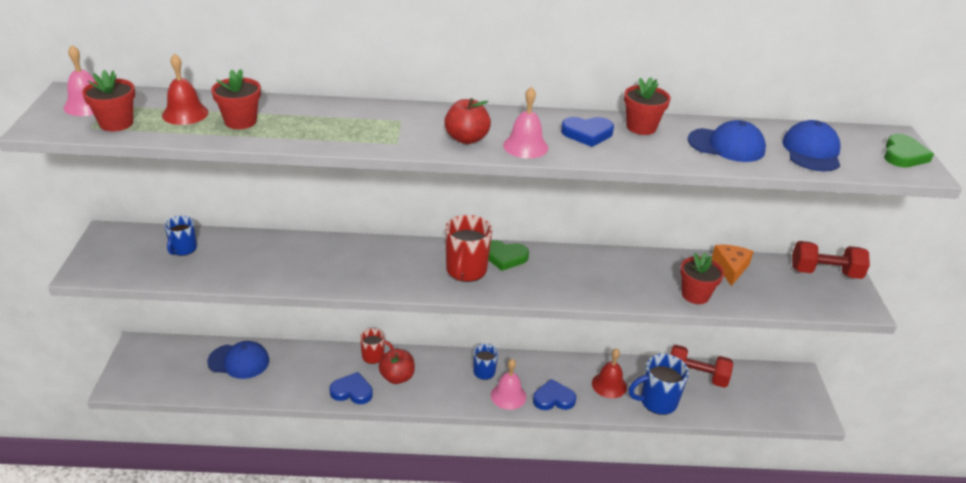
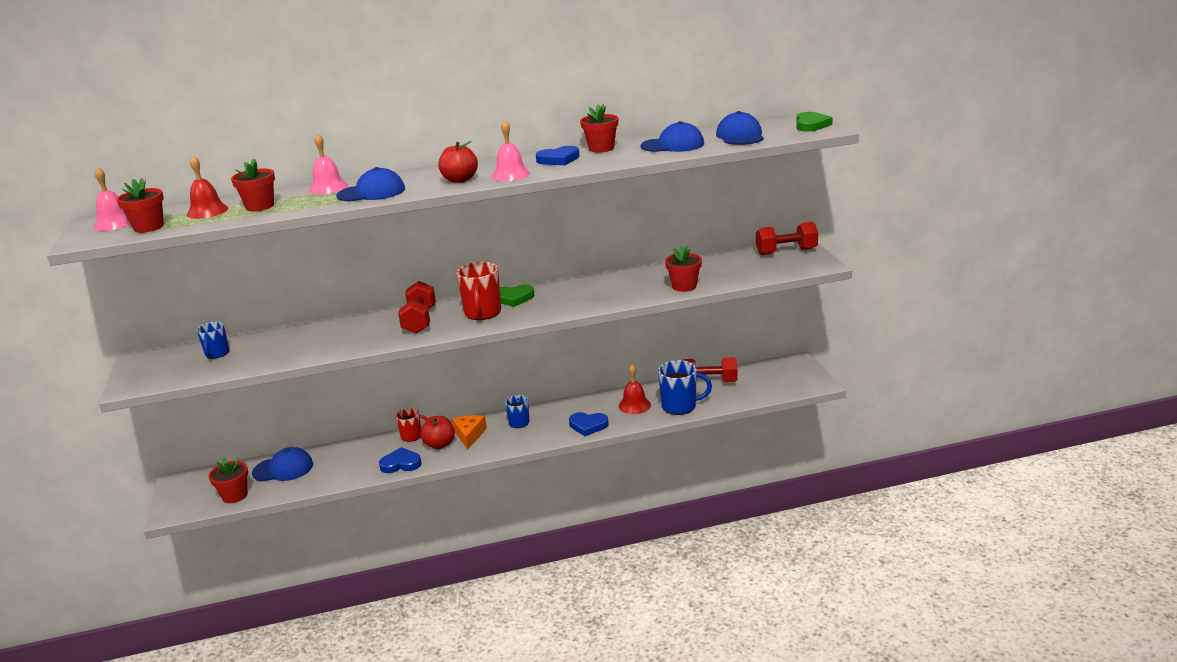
camera: 10 degrees left, 10 degrees down
(183, 382) = (235, 495): none -> red flower pot
(364, 133) = (371, 192): none -> blue cap
(397, 262) = (419, 321): none -> red dumbbell
(508, 396) = (547, 433): pink bell -> pink bell (328, 187)
(553, 399) = (588, 425): blue heart -> blue heart turned 150 degrees counterclockwise
(657, 401) = (680, 406): blue mug -> blue mug turned 150 degrees counterclockwise
(730, 268) = (708, 265): orange cheese -> orange cheese (469, 435)

